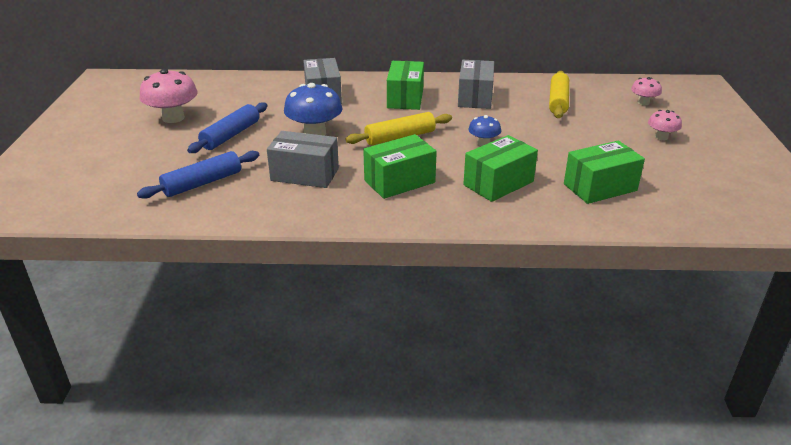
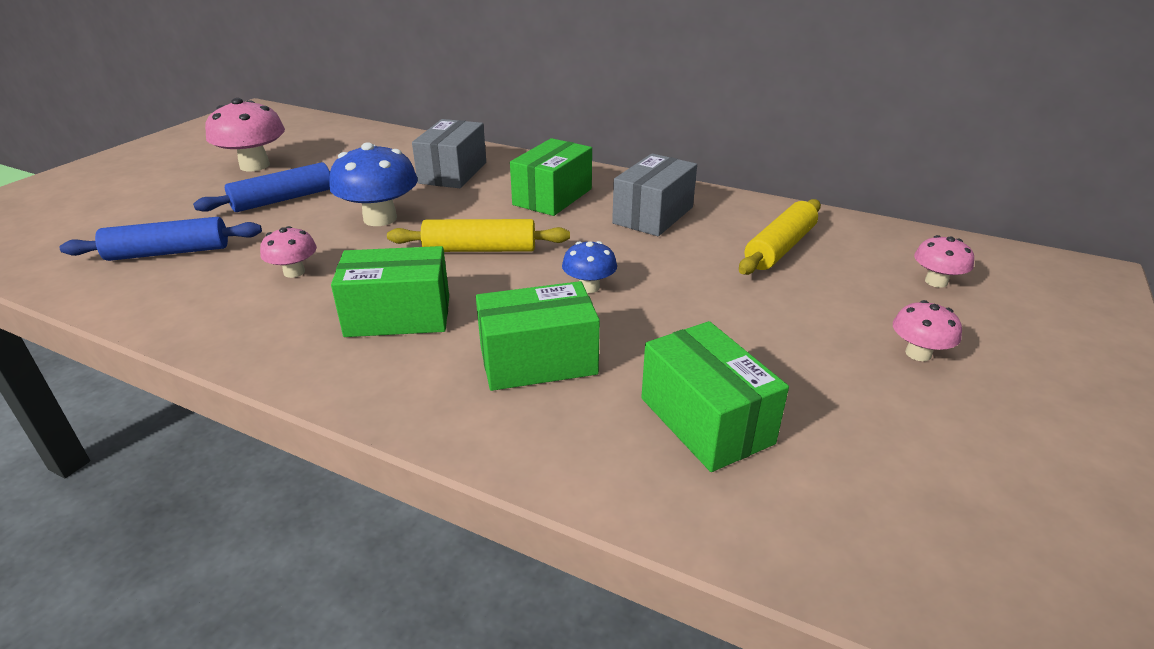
camera: 25 degrees right, 0 degrees up
(305, 174) = (294, 272): grey box -> pink mushroom
(600, 187) = (706, 420): green box -> green box turned 60 degrees clockwise

